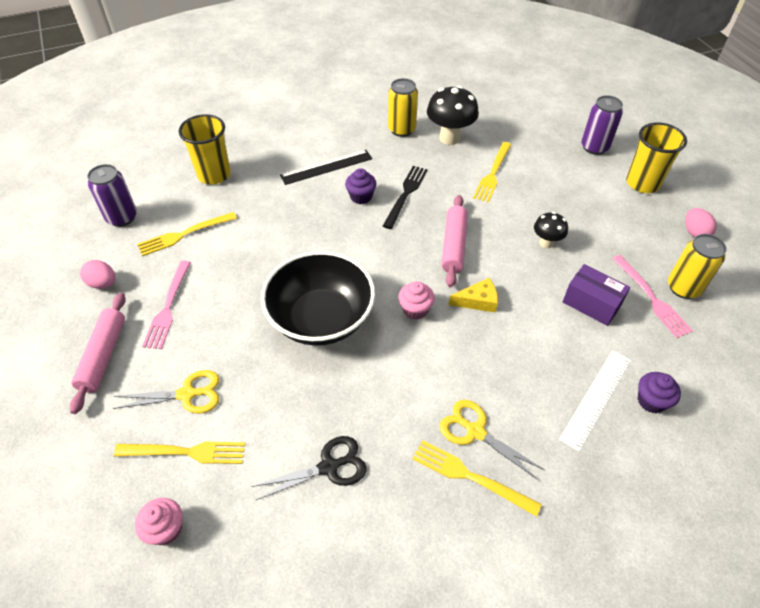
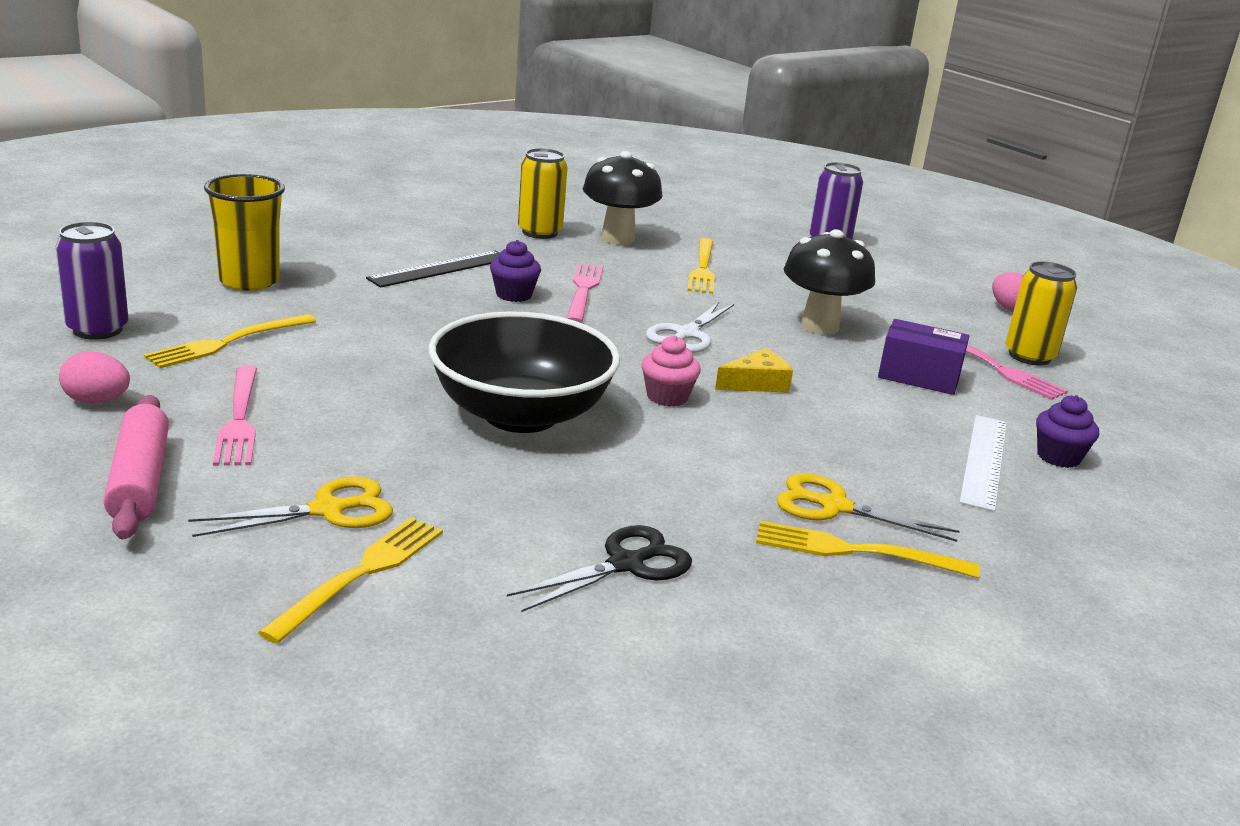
camera: 20 degrees left, 25 degrees down
(166, 529) = (371, 665): pink cupcake -> none
(186, 452) = (361, 574): yellow fork -> yellow fork turned 45 degrees counterclockwise
(406, 194) = (583, 290): black fork -> pink fork
(453, 245) = (687, 334): pink rolling pin -> white scissors
(546, 243) = (819, 326): black mushroom -> black mushroom, size x1.76
(642, 183) = (914, 271): yellow cup -> none

